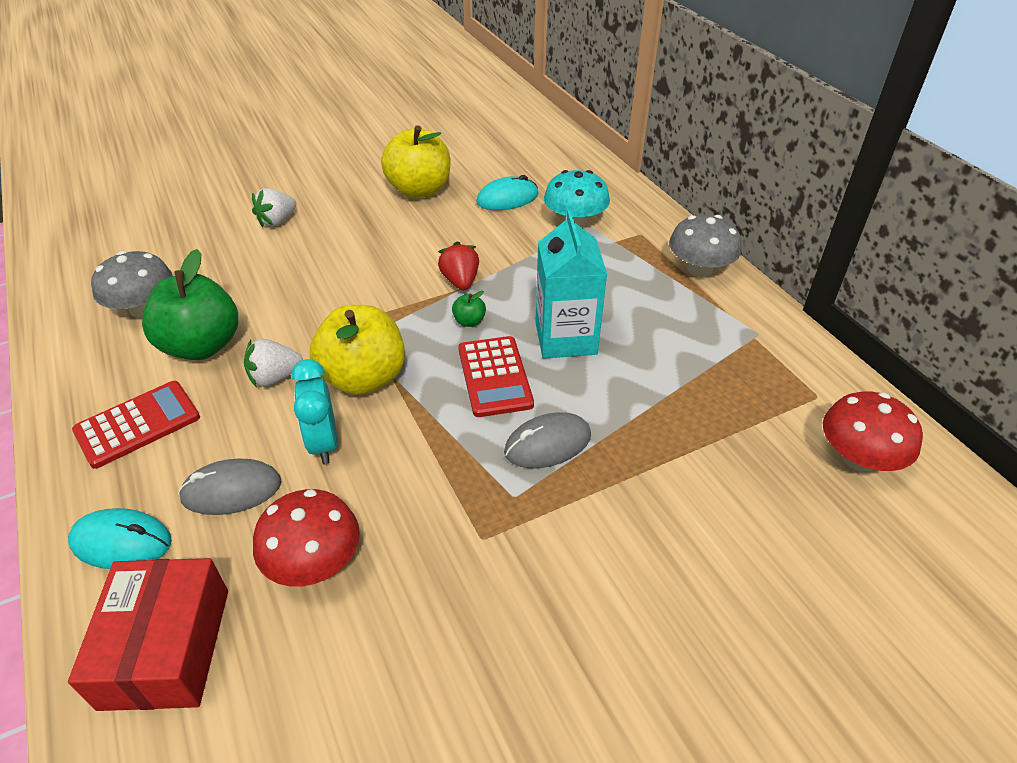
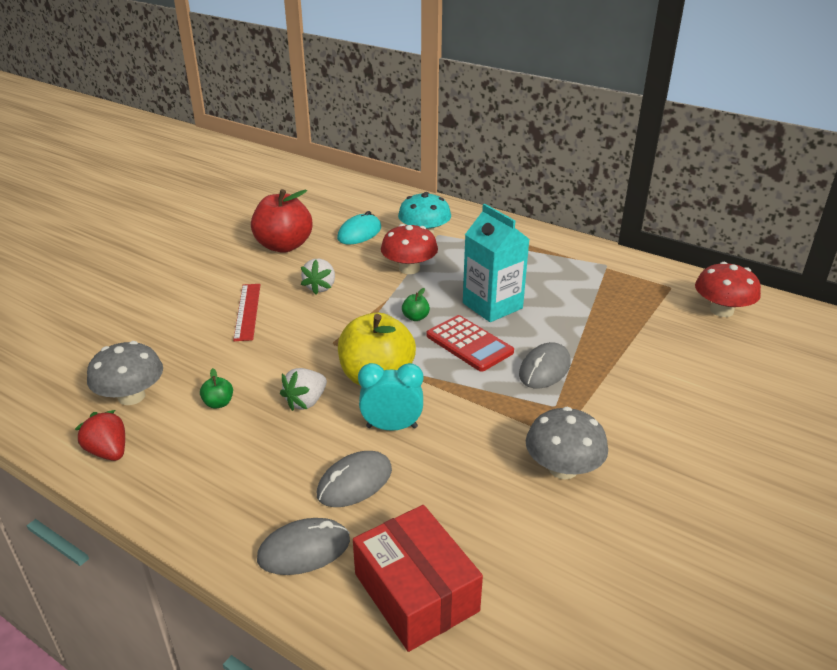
camera: 30 degrees left, 10 degrees down
(121, 542) = (304, 550): turquoise mouse -> grey mouse
(138, 424) = (225, 473): red calculator -> none
(202, 346) = (218, 403): green apple -> green apple, size x0.40
(277, 221) = (184, 300): white strawberry -> white strawberry (320, 287)
(314, 562) = (465, 496): red mushroom -> red mushroom (409, 268)
(318, 254) = (247, 311): none -> red ruler
(323, 443) = (392, 427): turquoise clock -> turquoise clock turned 135 degrees clockwise
(419, 190) = (284, 246): yellow apple -> red apple
(460, 281) = (382, 295): red strawberry -> red strawberry (108, 452)
(699, 269) = (535, 239): grey mushroom -> grey mushroom (563, 468)

